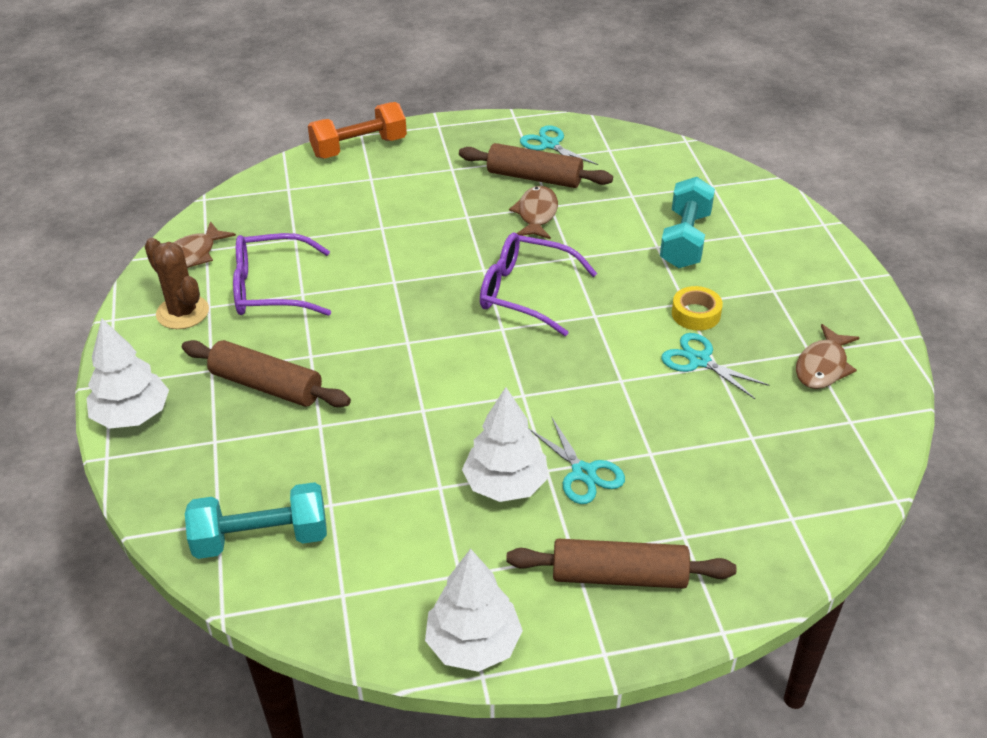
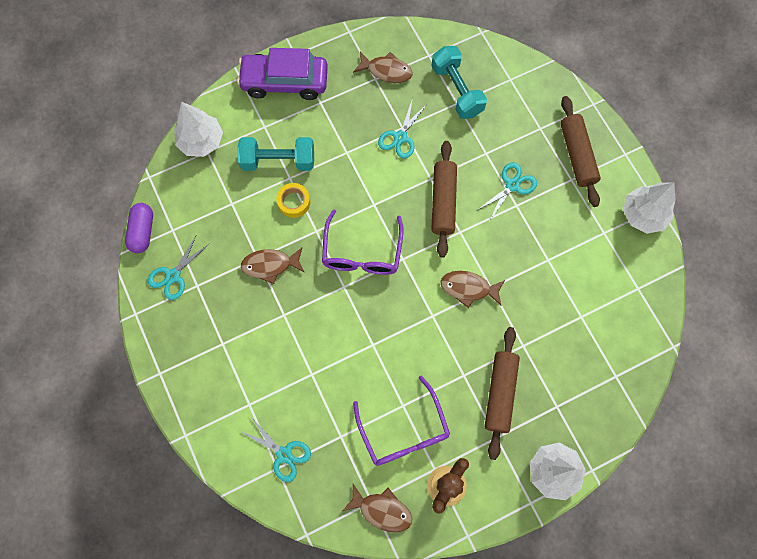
camera: 105 degrees left, 30 degrees up
(261, 538) = (618, 346): turquoise dumbbell -> turquoise dumbbell (457, 90)
(300, 195) = (284, 454): none -> turquoise scissors
(359, 147) = (205, 430): orange dumbbell -> none
(431, 385) = (468, 288): none -> brown fish
(505, 484) = (534, 224): white tree -> white tree (201, 141)
(534, 177) = (222, 277): brown rolling pin -> brown rolling pin (443, 202)
(614, 130) = (142, 231): none -> purple capsule
(696, 314) = (356, 144): yellow tape -> yellow tape (294, 202)
(812, 262) = (285, 82): none -> purple car

